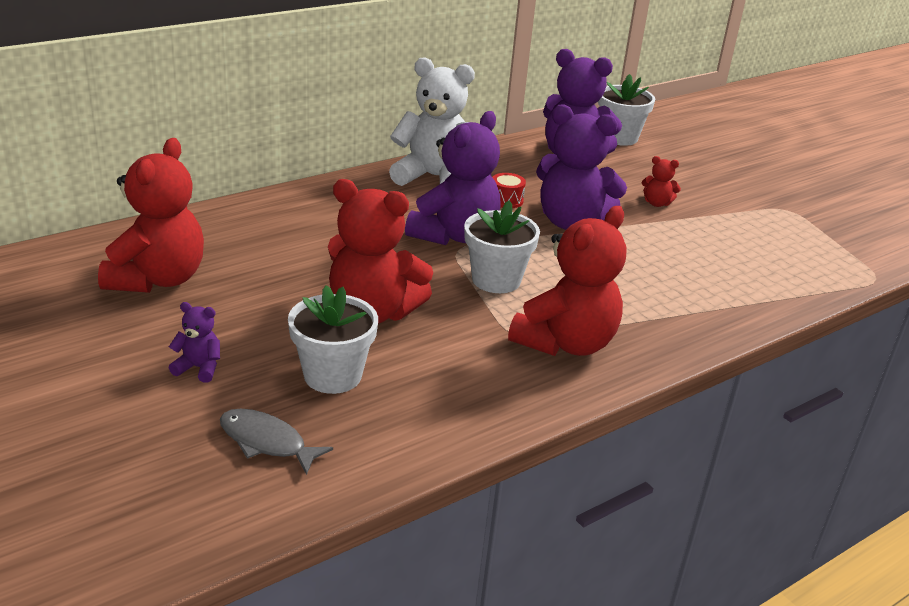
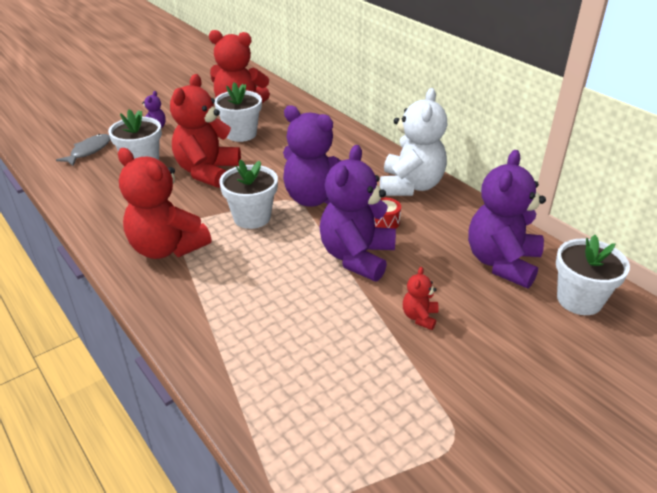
camera: 90 degrees right, 5 degrees up
(258, 280) = (241, 134): none -> white flower pot

